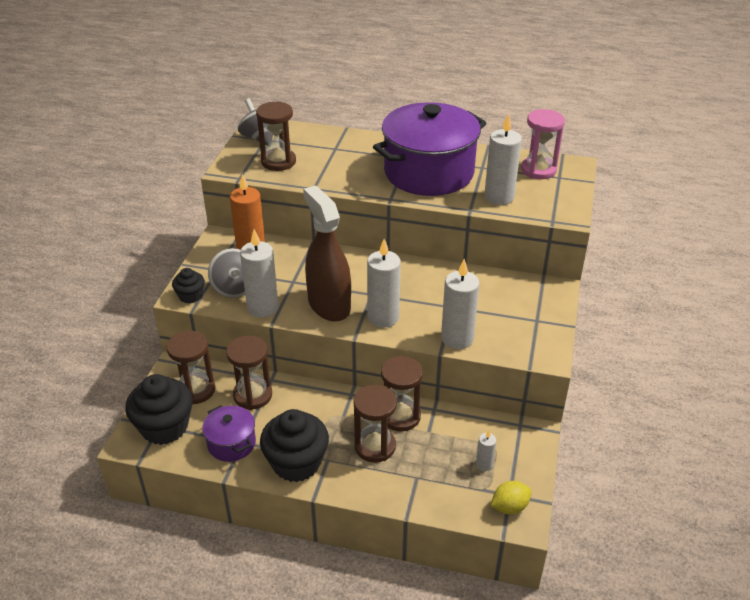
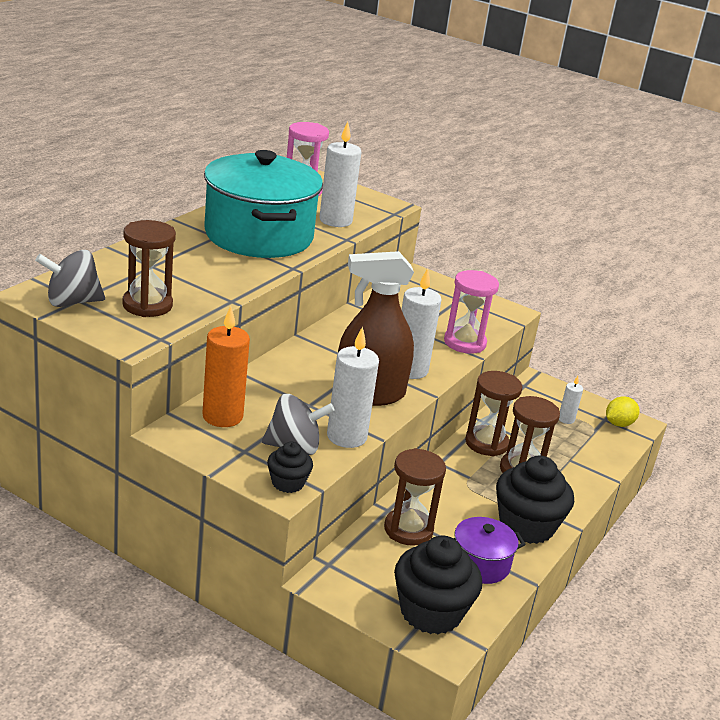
camera: 75 degrees left, 10 degrees down
(196, 390) = (376, 572): brown hourglass -> none
(429, 172) = (259, 235): purple pot -> turquoise pot
(457, 338) = (464, 343): white candle -> pink hourglass
(509, 507) = (618, 424): yellow lemon -> yellow lemon turned 60 degrees clockwise

